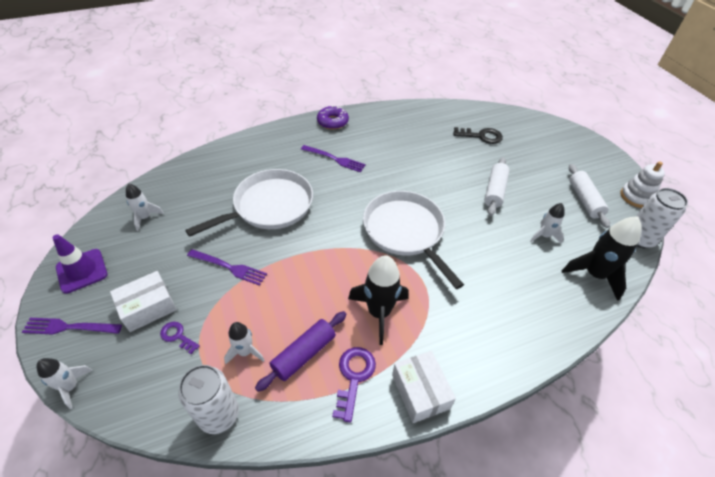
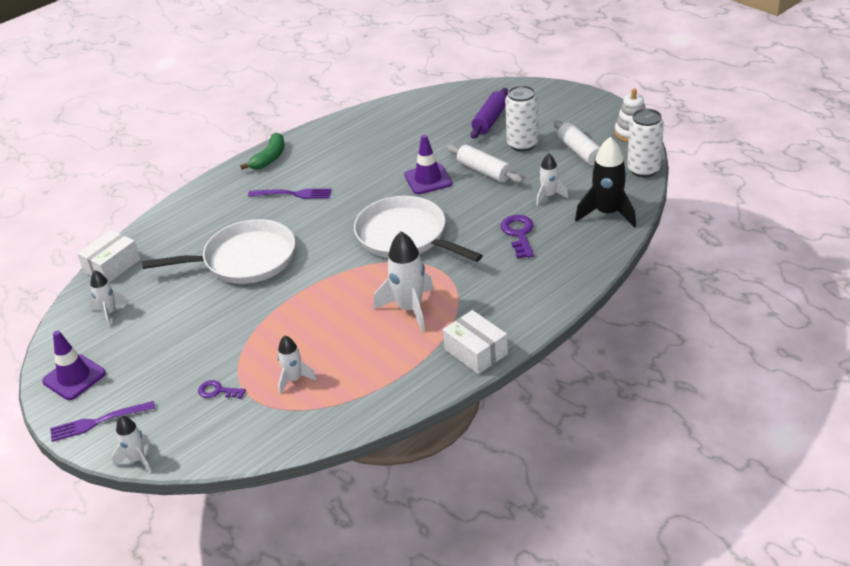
camera: 15 degrees left, 10 degrees down
(148, 307) = (170, 381): white box -> white box (112, 266)
(219, 414) = (297, 428): white can -> white can (522, 144)
(229, 267) = (235, 323): purple fork -> none
(270, 206) = (245, 259): white pan -> white pan turned 45 degrees clockwise
(304, 354) = (352, 362): purple rolling pin -> purple rolling pin (490, 120)
(332, 122) = (269, 158): purple donut -> green banana
(354, 377) = (409, 362): purple key -> purple key (519, 234)
(379, 312) = (410, 309): black rocket -> white rocket
(445, 182) = (428, 179): none -> purple traffic cone
(481, 136) = (449, 122): black key -> none
(494, 191) = (484, 171): white rolling pin -> white rolling pin turned 45 degrees counterclockwise

